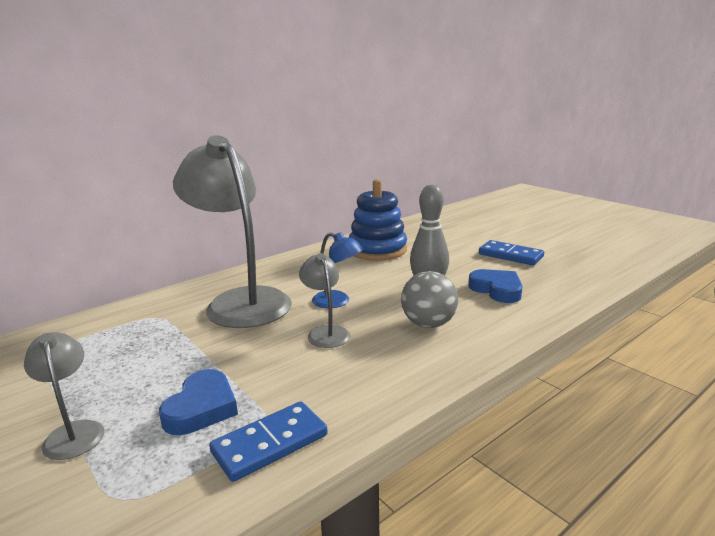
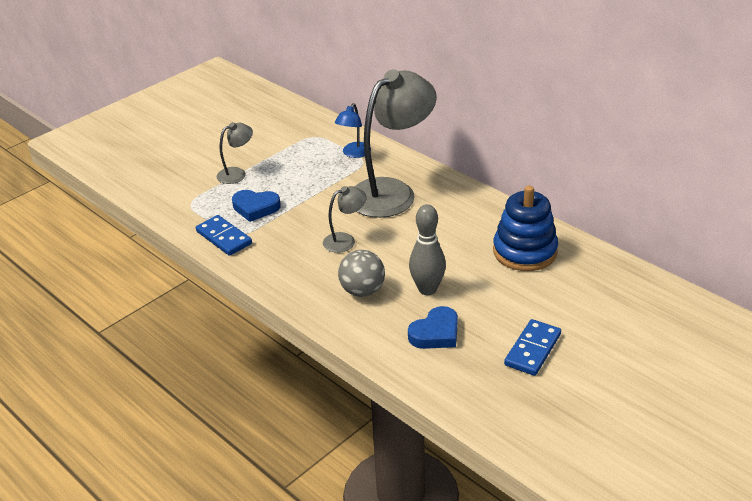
camera: 85 degrees right, 15 degrees up
(337, 302) = (397, 240): blue lamp -> blue lamp (354, 153)

